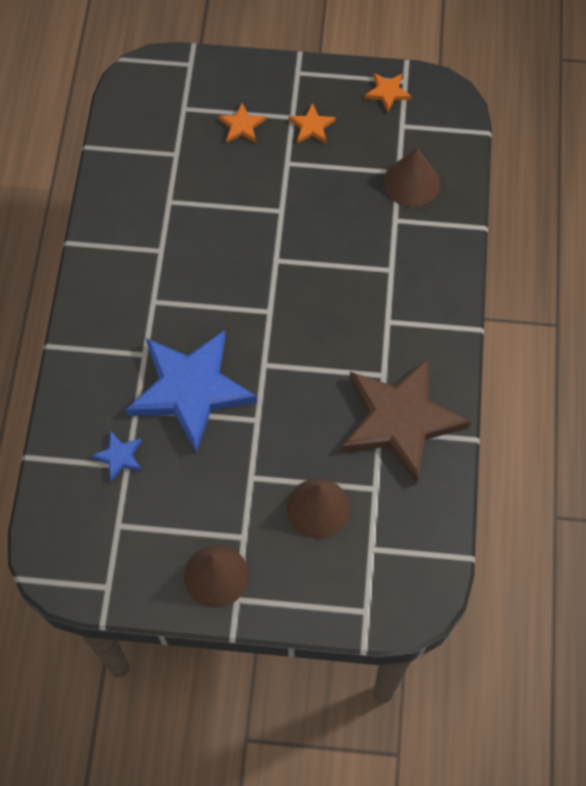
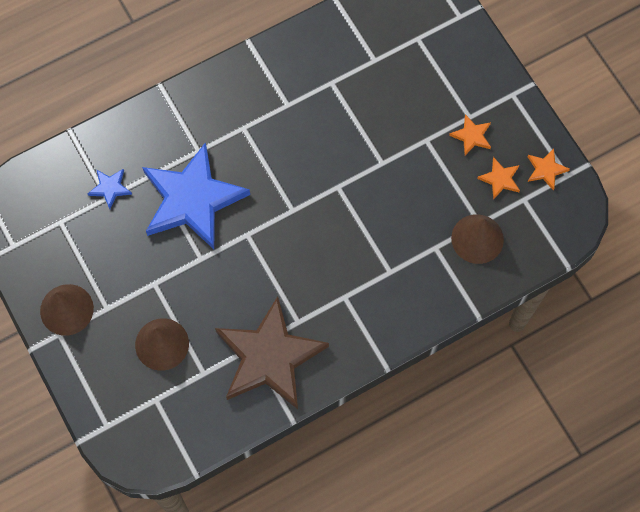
camera: 55 degrees right, 5 degrees up
(241, 126) = (433, 87): orange star -> orange star (500, 179)

